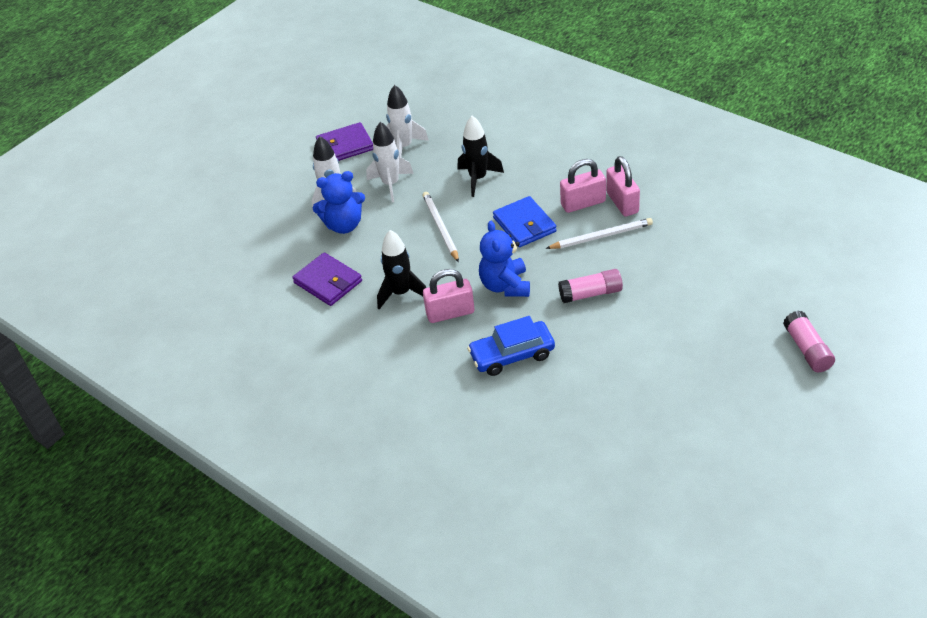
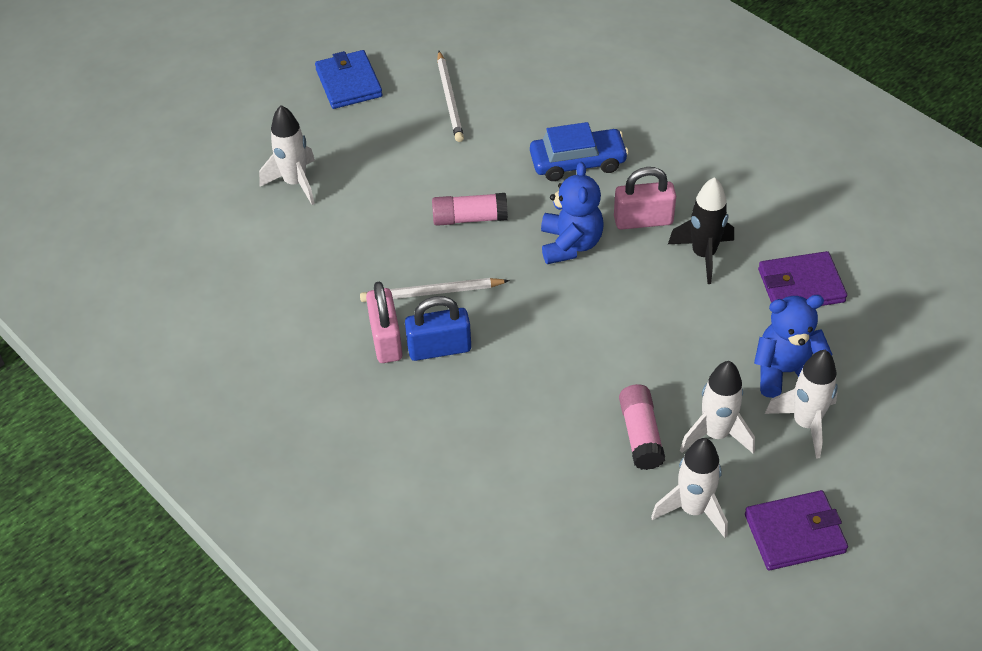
camera: 175 degrees left, 5 degrees up
(328, 282) = (801, 286): purple wallet -> purple wallet turned 60 degrees counterclockwise
(440, 228) = (645, 343): white pencil -> white pencil (450, 99)
(478, 179) = (580, 420): black rocket -> none
(524, 224) = (528, 328): blue wallet -> blue wallet (348, 83)
(583, 203) = (439, 348): pink padlock -> blue padlock
(748, 300) = (295, 183): none -> white rocket
(807, 349) = (264, 124): pink glue stick -> pink glue stick (640, 435)

